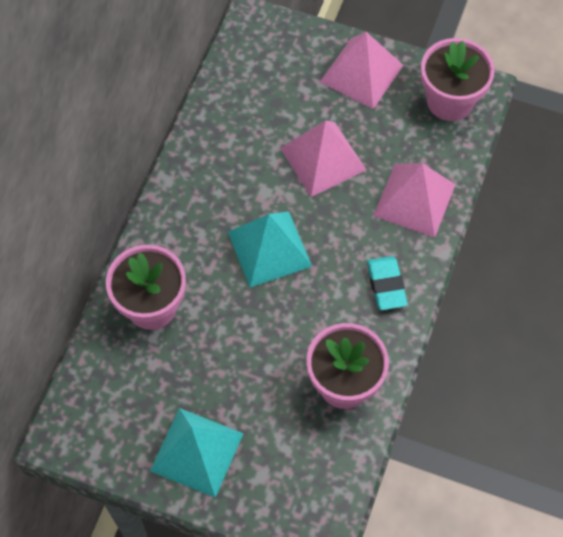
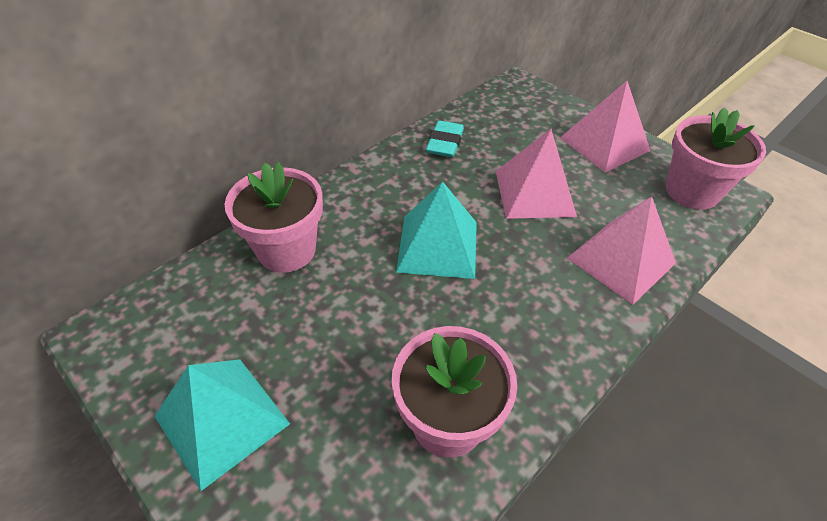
camera: 25 degrees right, 15 degrees down
(386, 285) = (553, 330): turquoise eraser -> turquoise eraser (445, 143)

